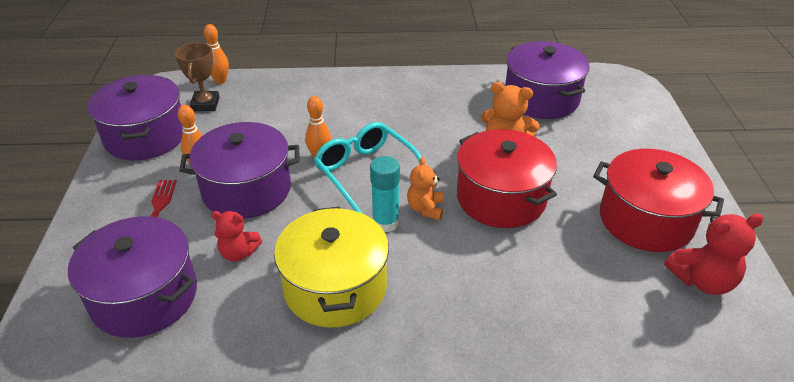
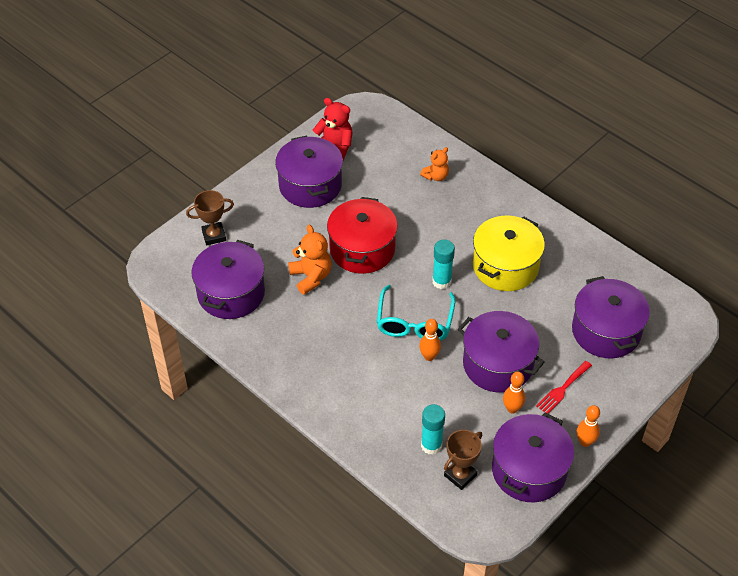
camera: 135 degrees left, 10 degrees up
(220, 81) = (426, 498): orange bowling pin -> orange bowling pin (585, 442)
(239, 253) = (538, 322): red teddy bear -> none
(249, 107) = (431, 445): none -> turquoise glue stick
(425, 209) = (410, 273): orange teddy bear -> orange teddy bear (436, 176)
(629, 123) = (214, 236): none -> brown trophy
(646, 220) = (310, 185): red pot -> purple pot

